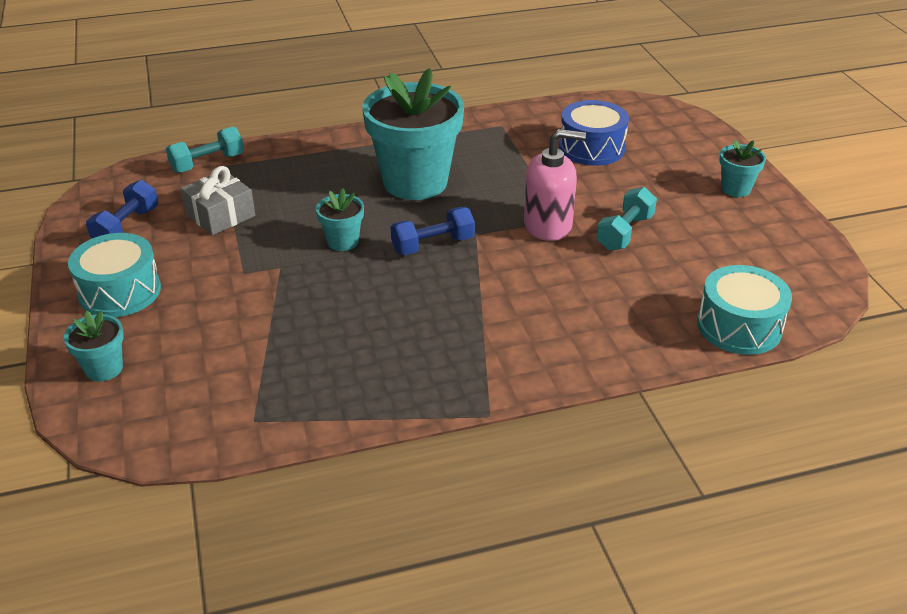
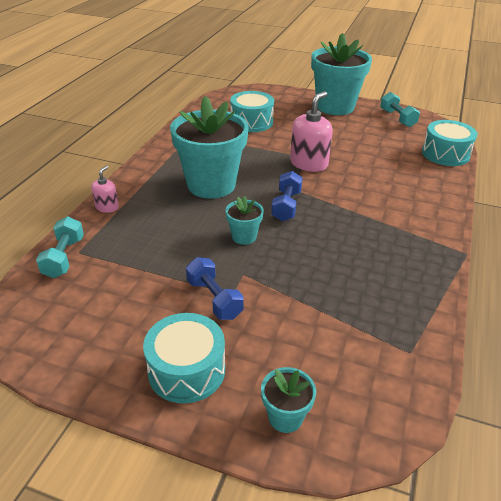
camera: 55 degrees left, 0 degrees up
(126, 227) = (96, 334): blue dumbbell -> blue dumbbell (214, 299)
(220, 215) = (144, 277): grey gift -> none
(304, 146) = (107, 207): none -> pink soap dispenser
(591, 148) = (251, 122): blue drum -> turquoise drum
(625, 232) = (340, 147): turquoise dumbbell -> turquoise dumbbell (397, 118)
(735, 189) = (335, 107): turquoise flower pot -> turquoise flower pot, size x2.23

